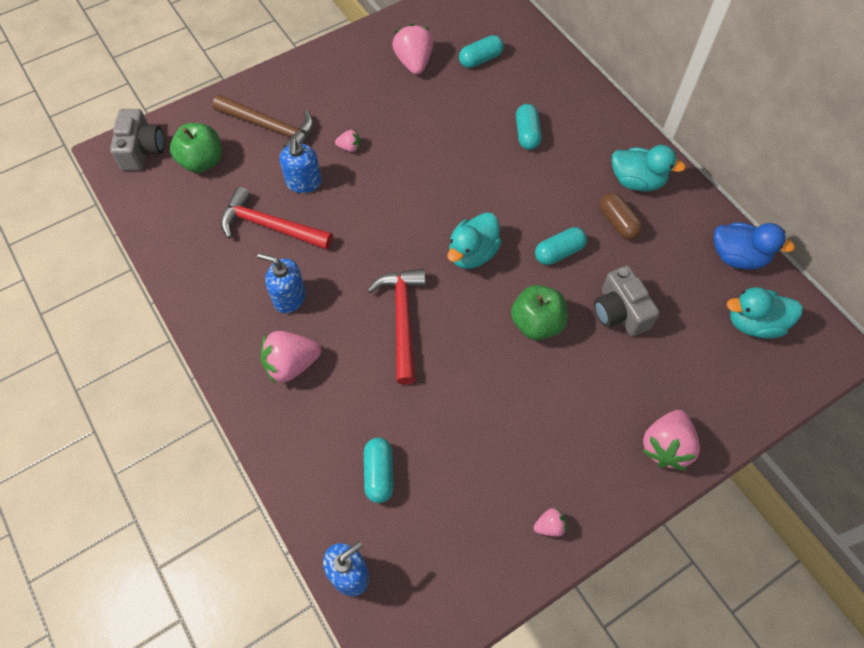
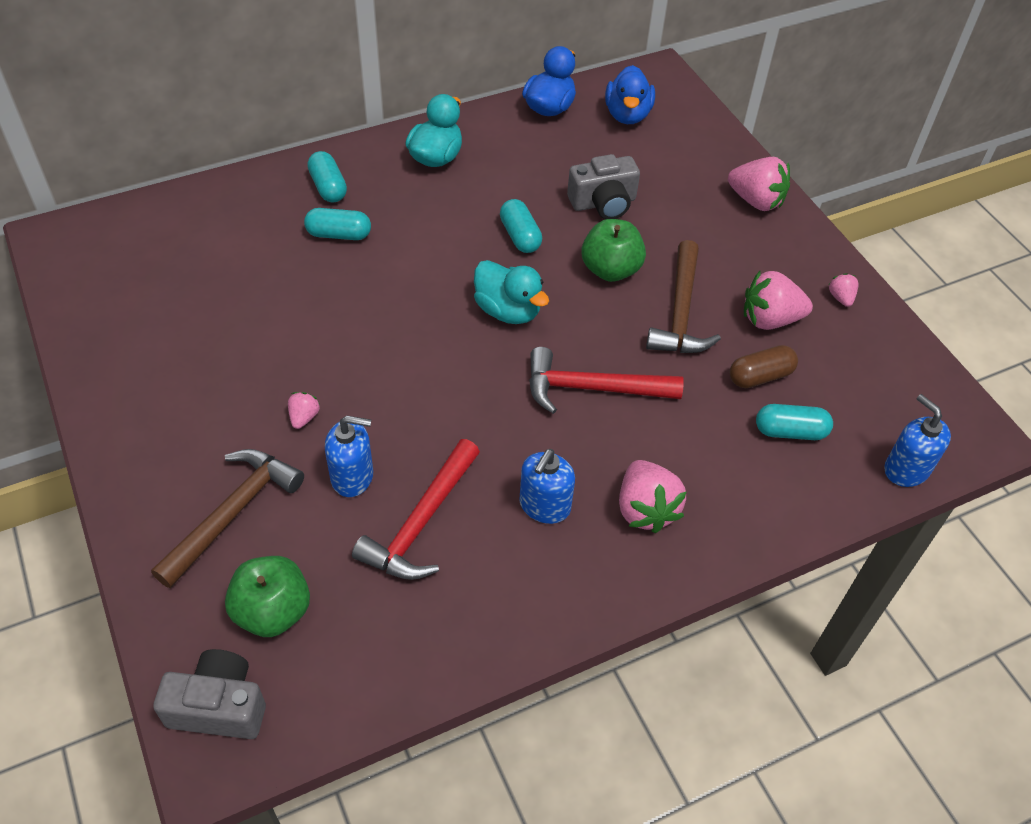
camera: 85 degrees left, 10 degrees down
(414, 62) = (169, 328): pink strawberry -> pink strawberry (770, 319)
(480, 59) = (194, 259): turquoise capsule -> turquoise capsule (328, 187)
(499, 382) = (681, 312): none -> brown hammer
(618, 223) = (489, 182): brown capsule -> brown capsule (760, 376)
(754, 323) = (627, 115): turquoise duck -> blue duck

